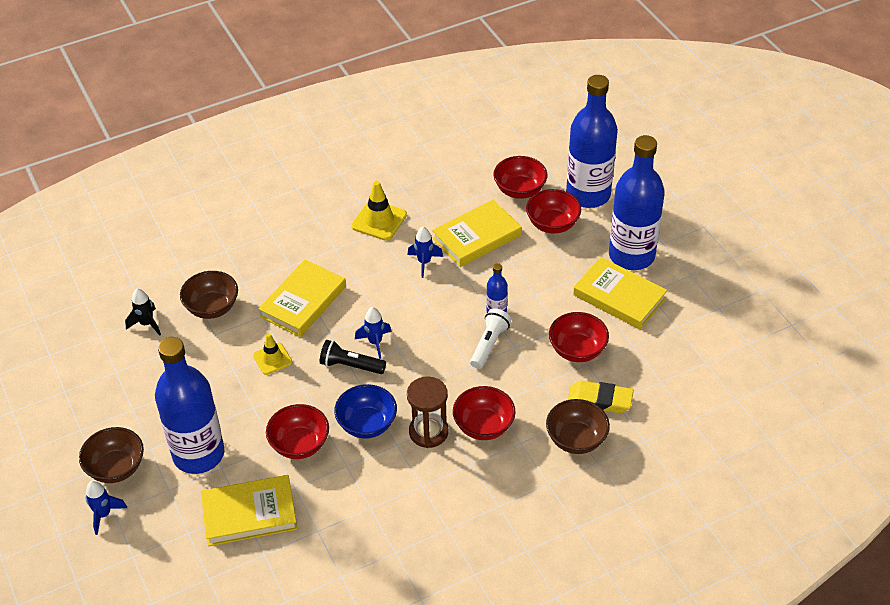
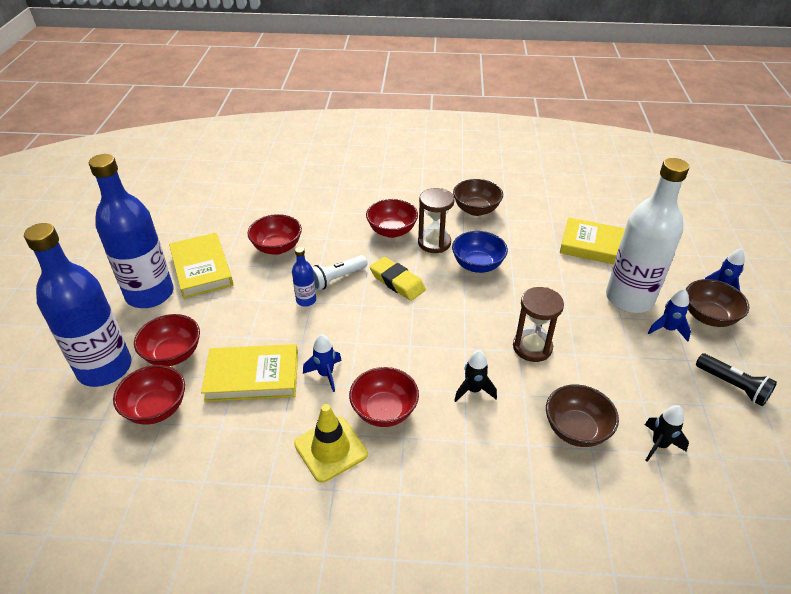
camera: 150 degrees left, 5 degrees down
(198, 454) = (629, 298): blue bottle -> white bottle
(272, 359) = (532, 347): yellow traffic cone -> brown hourglass
(299, 444) = (539, 273): red bowl -> red bowl (384, 411)
(303, 301) = (473, 390): yellow book -> black rocket
(351, 365) = (463, 311): black flashlight -> black flashlight (732, 386)
(375, 342) = (429, 321): blue rocket -> blue rocket (667, 329)
(576, 439) = (338, 201): brown bowl -> brown bowl (476, 210)
(599, 400) = (298, 214): yellow eraser -> yellow eraser (397, 282)

